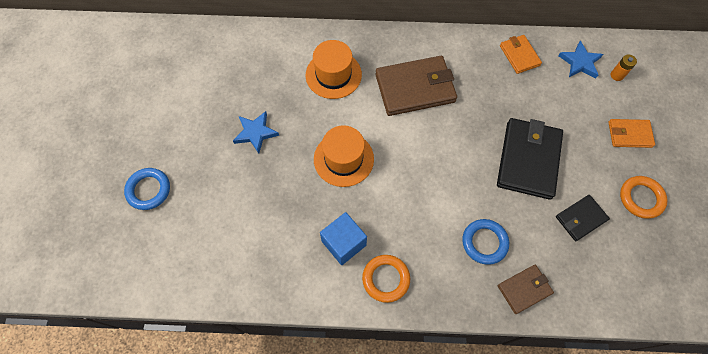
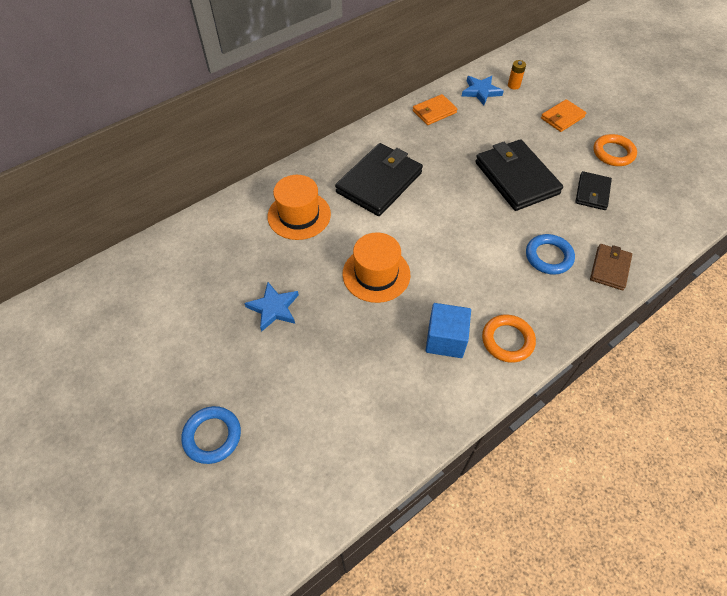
camera: 40 degrees left, 10 degrees down
(415, 88) = (379, 182): brown wallet -> black wallet
(519, 55) = (434, 112): orange wallet -> orange wallet turned 60 degrees counterclockwise

